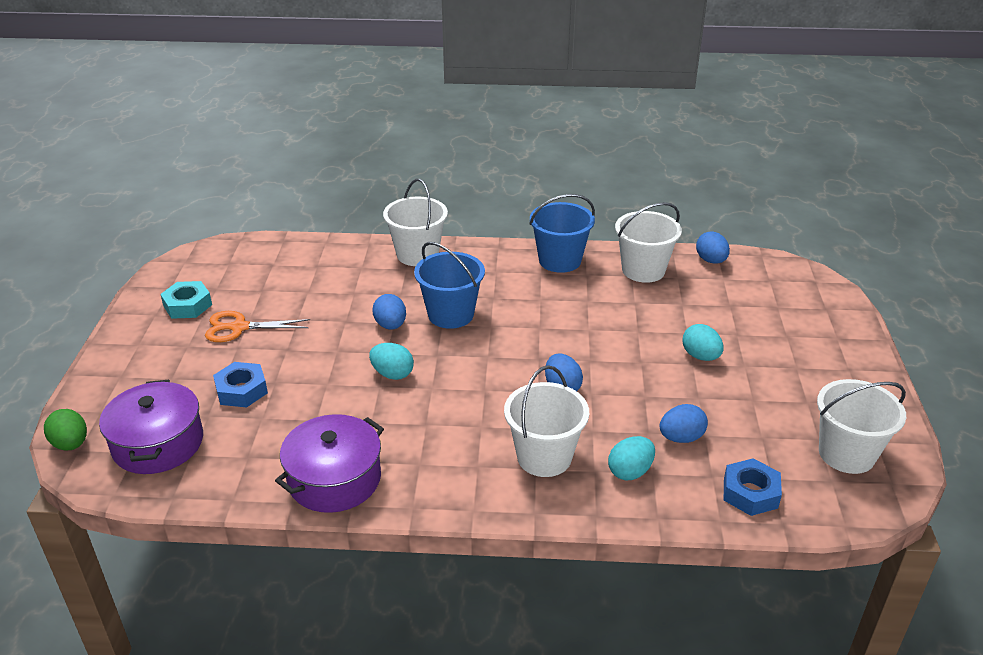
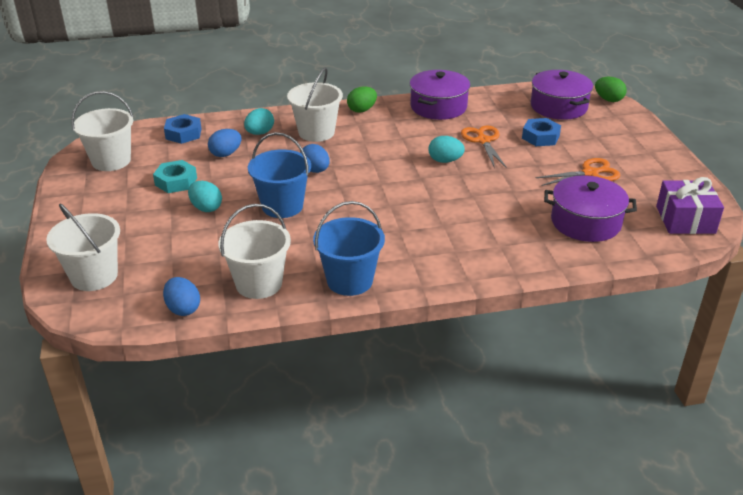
camera: 165 degrees right, 0 degrees up
(187, 305) = (652, 182): turquoise nut -> turquoise nut (176, 181)
(208, 264) = (685, 220): none -> purple gift
(304, 276) = (585, 222): none -> purple pot
(320, 397) = (483, 141): none -> orange scissors
(390, 325) = (473, 193): blue egg -> none
(417, 254) = (500, 263): white bucket -> white bucket (94, 276)
(451, 314) = (429, 209): blue bucket -> blue bucket (282, 206)
(458, 495) = (362, 110): none -> green egg

